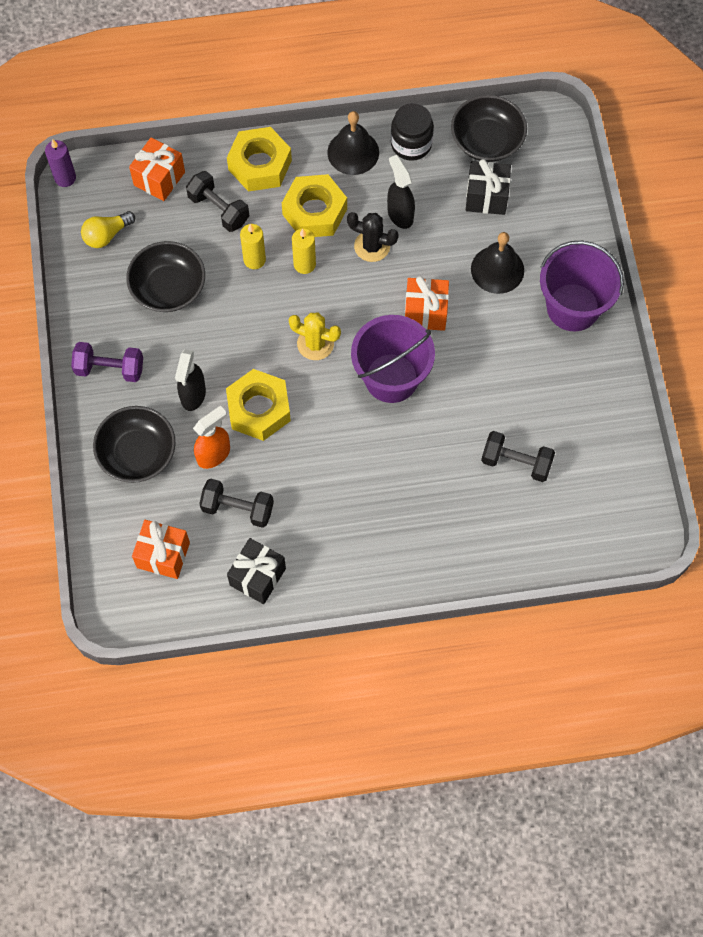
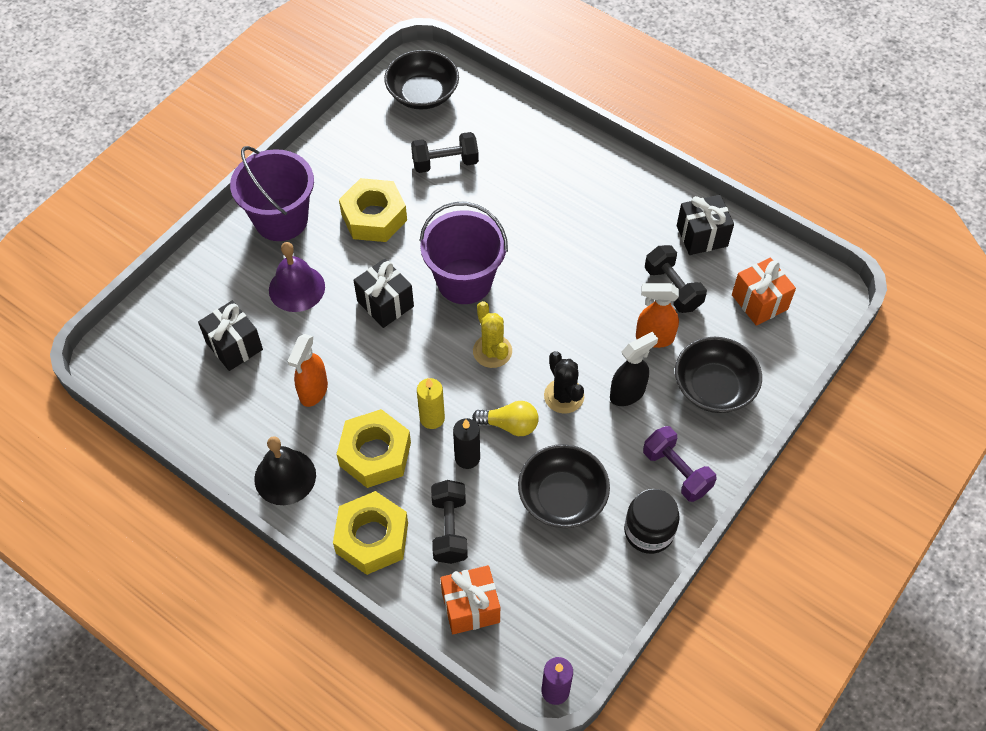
camera: 135 degrees left, 10 degrees down
(106, 235) = (570, 595): yellow light bulb -> yellow light bulb (510, 425)
(254, 260) = (467, 458): yellow candle -> black candle
(259, 409) = (586, 341): yellow nut -> yellow nut (374, 217)
(372, 246) = (364, 386): black cactus -> black cactus (564, 396)
(400, 214) = (313, 391): black spray bottle -> orange spray bottle
(411, 144) = (233, 440): black jar -> black jar (649, 531)
(425, 312) = (385, 304): orange gift -> black gift
(487, 140) = (174, 389): black bowl -> black bowl (422, 94)
(497, 269) = (297, 288): black bell -> purple bell
(516, 462) = (445, 163): black dumbbell -> black dumbbell turned 75 degrees counterclockwise

